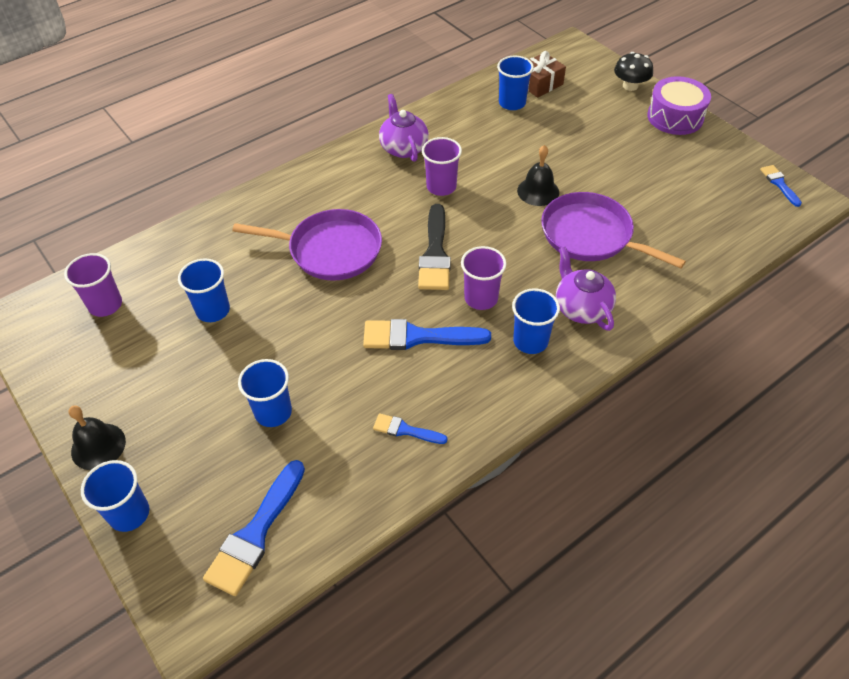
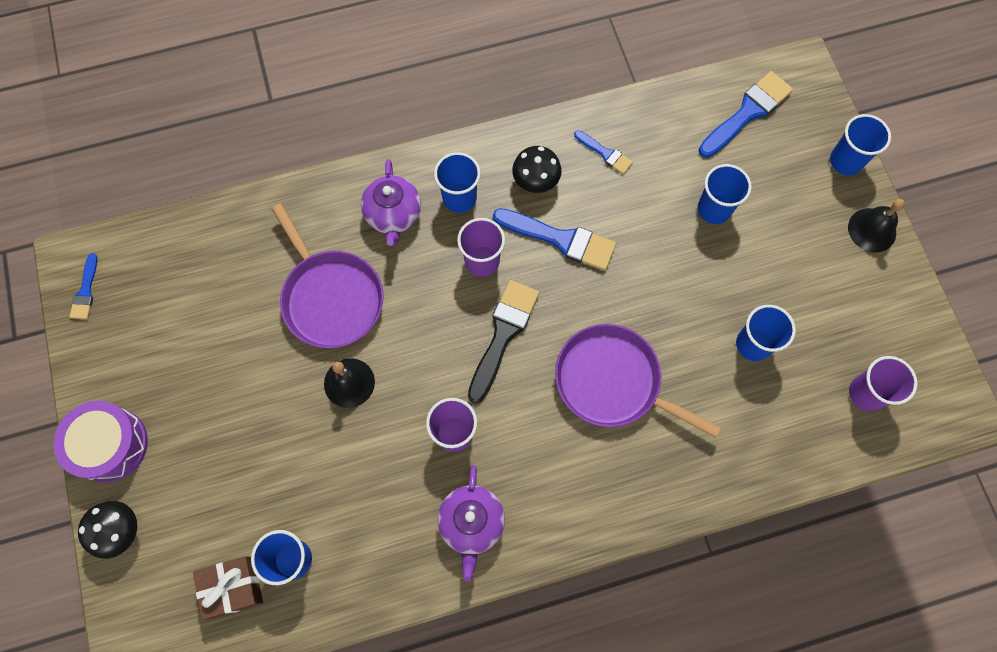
camera: 160 degrees left, 20 degrees up
(465, 380) = (536, 180): none -> black mushroom

